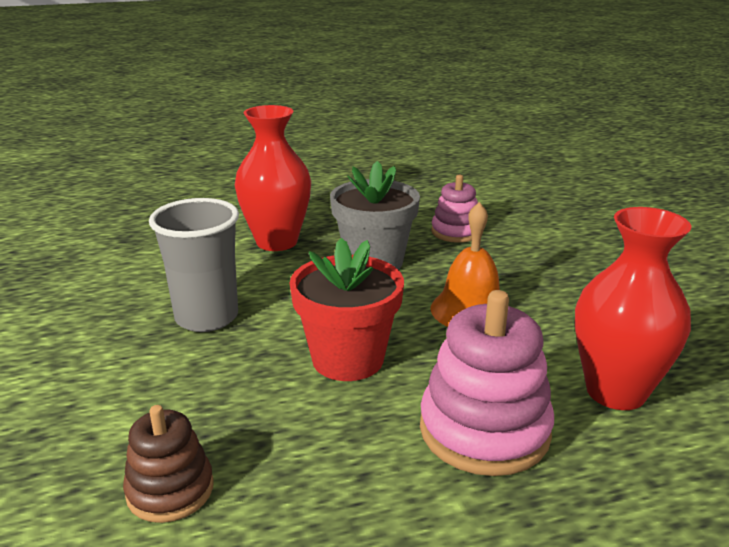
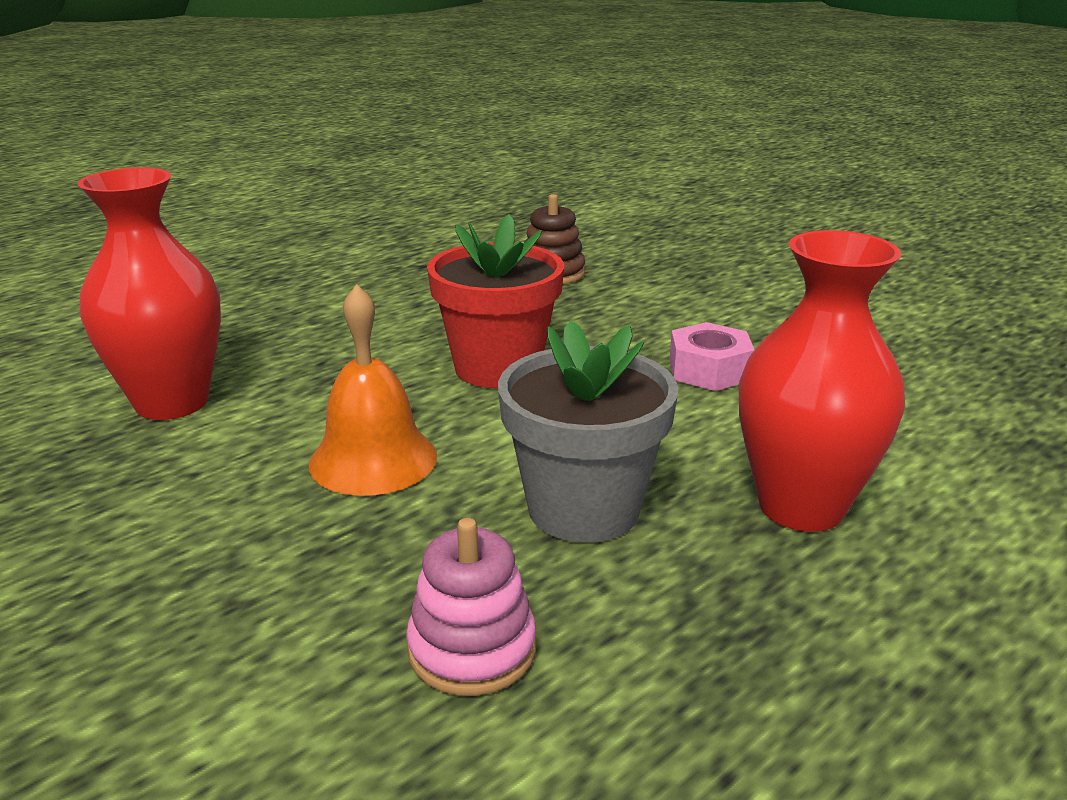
camera: 155 degrees right, 0 degrees up
(206, 317) = (709, 370): grey cup -> pink nut
(484, 430) = (322, 345): pink stacking toy -> none

